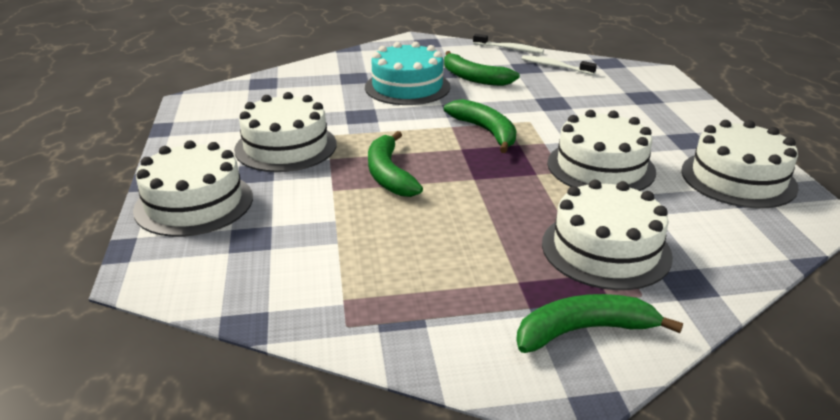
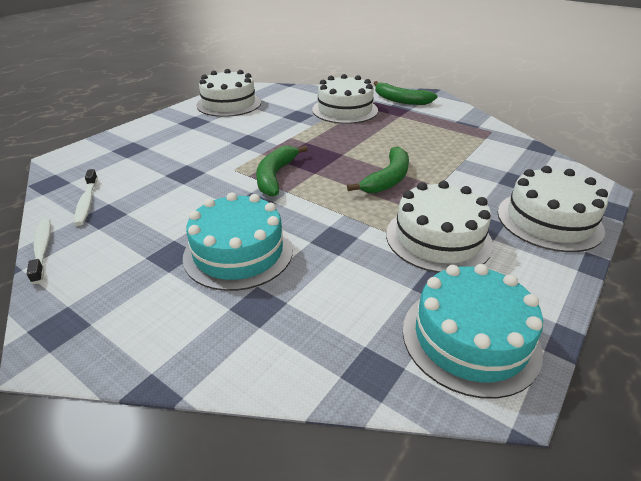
camera: 135 degrees left, 5 degrees up
(221, 109) = (470, 338): none -> turquoise cake
(473, 78) = (167, 229): green banana -> none
(600, 167) = (268, 131): white cake -> none

